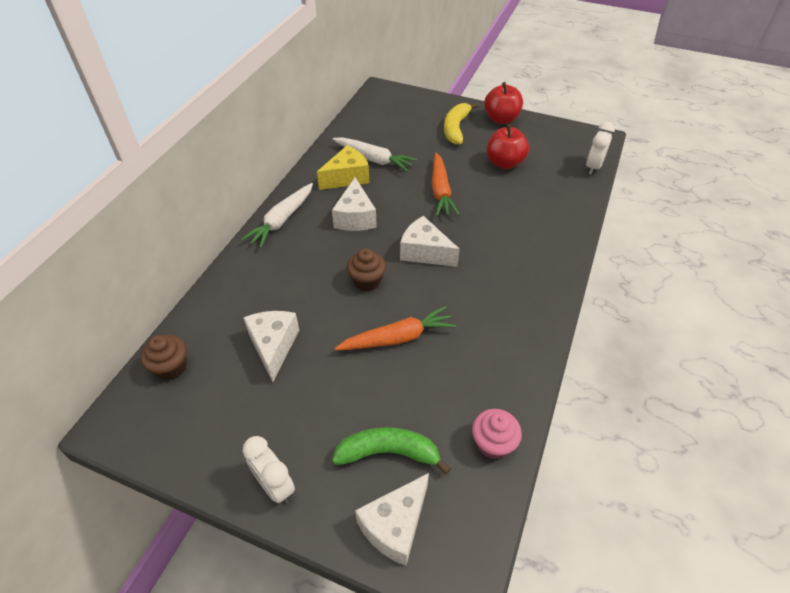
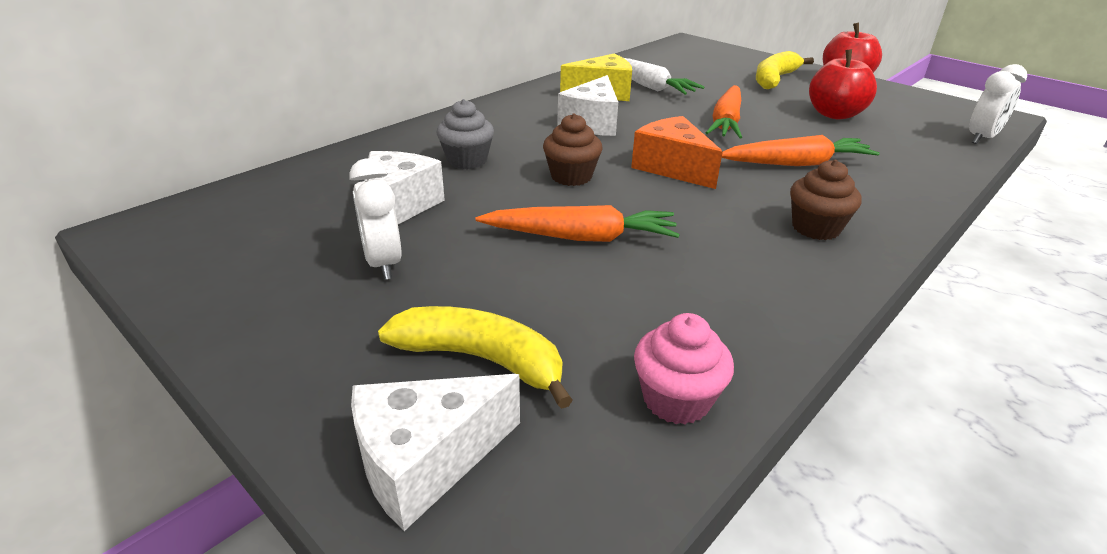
camera: 20 degrees right, 15 degrees down
(171, 367) = (254, 197): brown cupcake -> brown cupcake (815, 228)
(275, 486) = (276, 348): white clock -> white clock (383, 263)
(282, 220) = (495, 110): white carrot -> none
(292, 284) = (467, 160): none -> grey cupcake
(388, 453) = (481, 359): green banana -> yellow banana
(424, 252) = (672, 167): white cheese -> orange cheese
(496, 226) = (796, 164): none -> orange carrot

